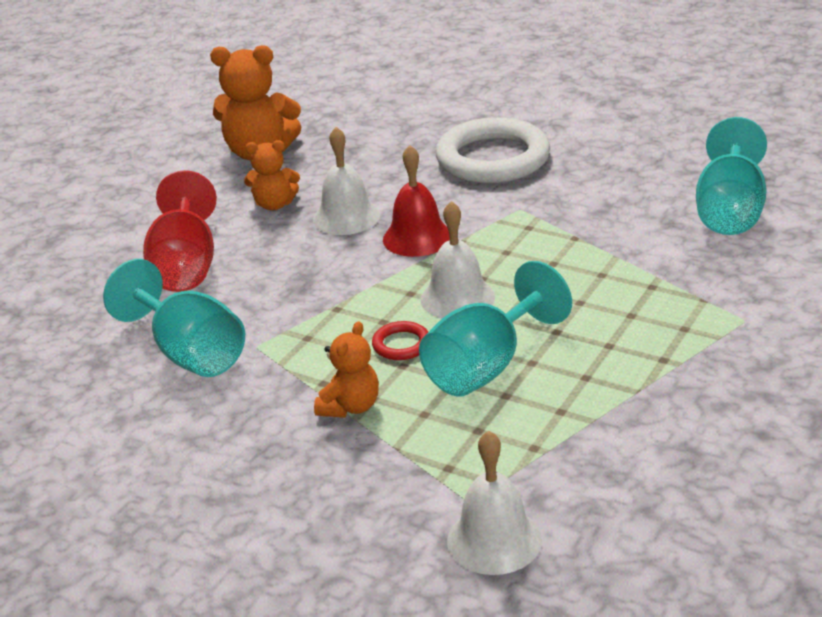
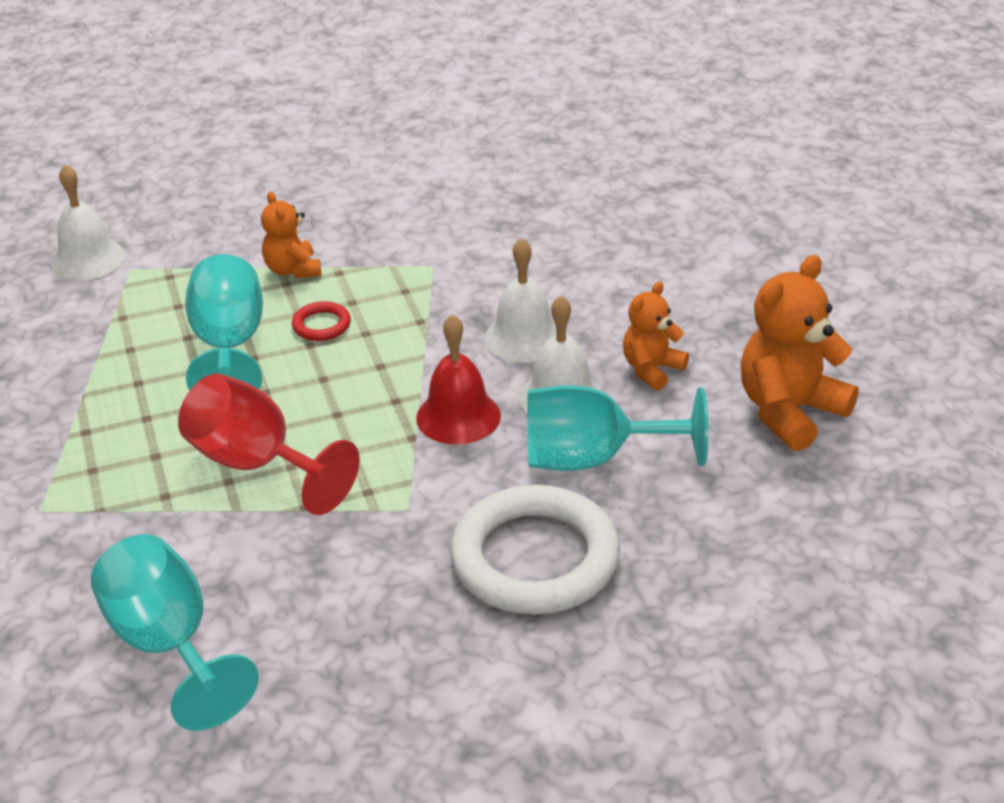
camera: 130 degrees right, 5 degrees up
(186, 266) = (607, 281): red goblet -> red goblet (257, 464)
(190, 353) = (471, 236): turquoise goblet -> turquoise goblet (593, 459)
(457, 298) = (332, 384): white bell -> white bell (524, 337)

